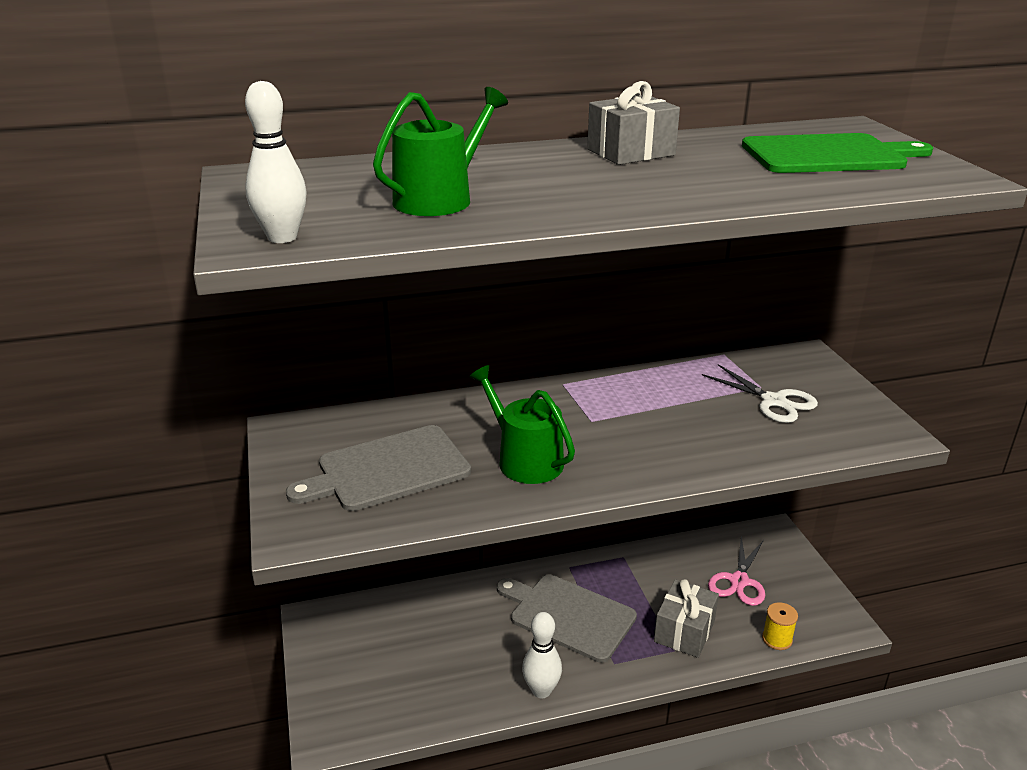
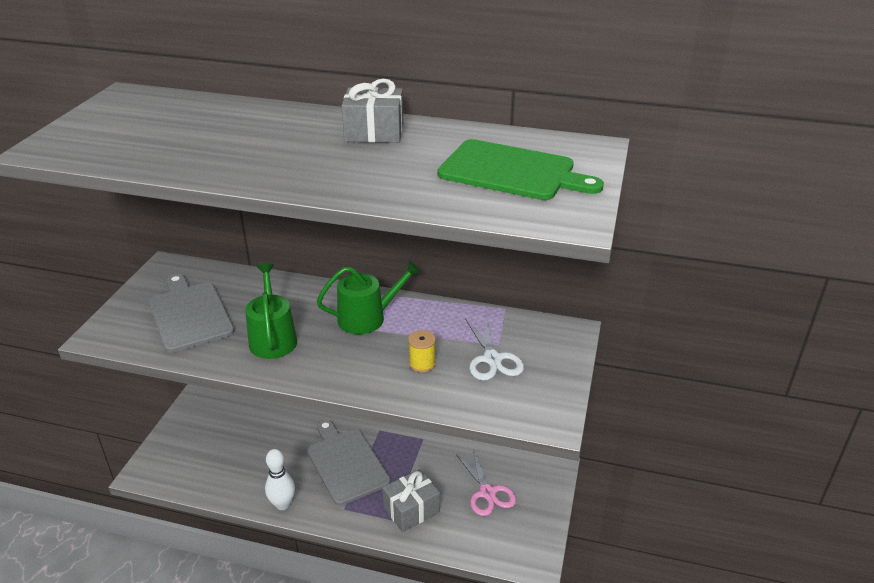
camera: 30 degrees right, 5 degrees up
(282, 237) = (63, 148): white bowling pin -> none
(387, 470) = (189, 314): grey cutting board -> grey cutting board turned 60 degrees clockwise
(440, 199) = (189, 142): green watering can -> green watering can (367, 318)
(739, 581) = (487, 492): pink scissors -> pink scissors turned 75 degrees counterclockwise
(777, 639) = (471, 546): yellow spool -> yellow spool (422, 363)

